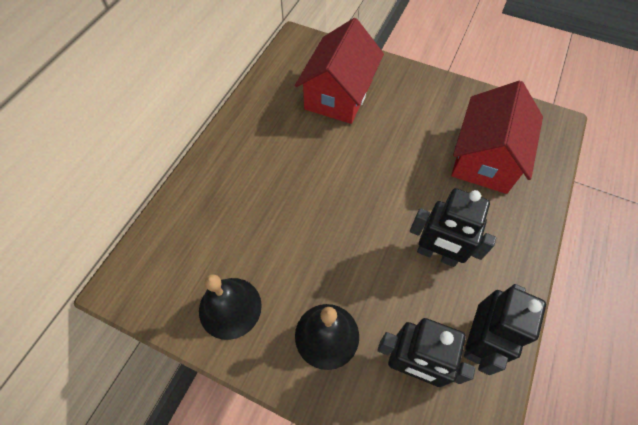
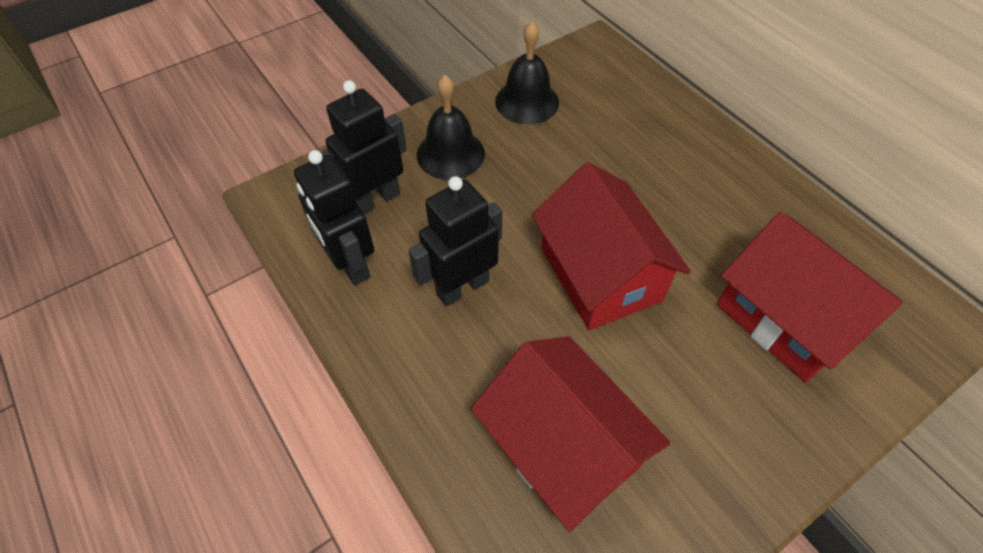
camera: 120 degrees right, 5 degrees down
(370, 183) = (600, 274): none -> red house

